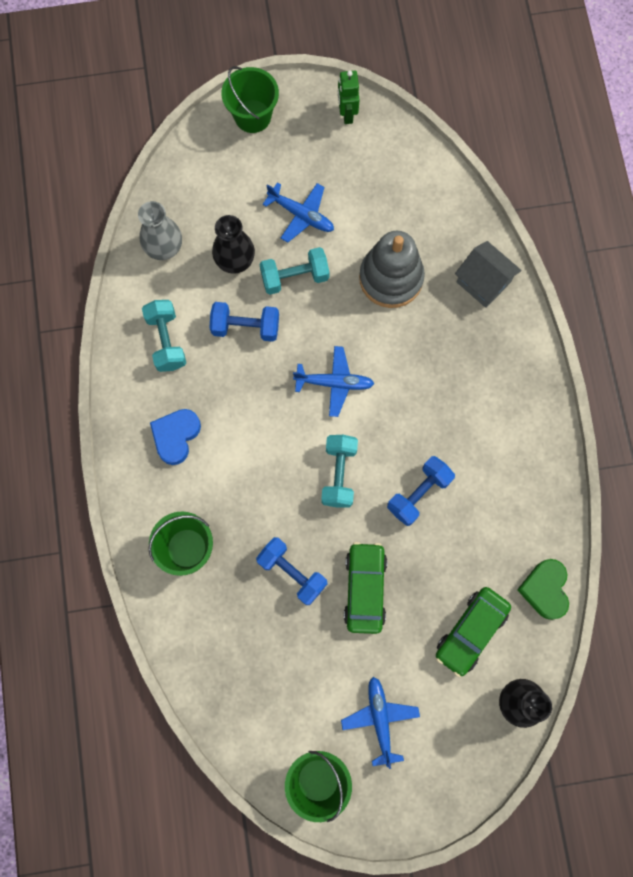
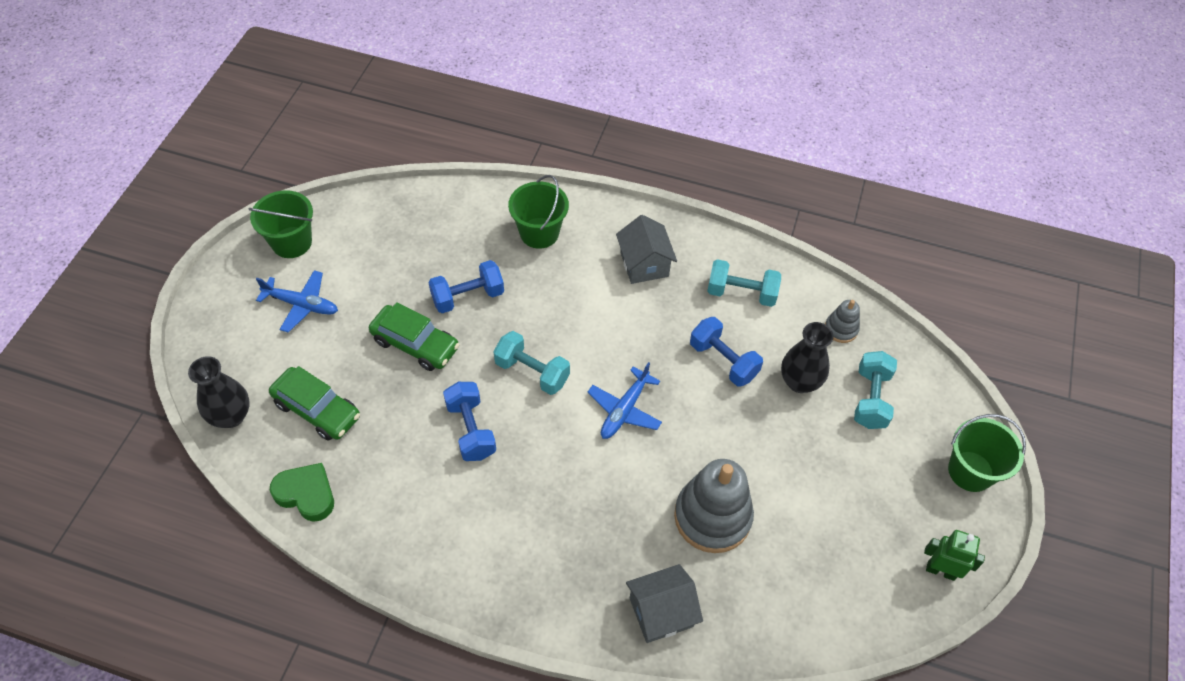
camera: 115 degrees right, 20 degrees down
(164, 248) = (841, 329): grey vase -> grey stacking toy
(176, 436) = (644, 264): blue heart -> grey house
(245, 327) = (723, 361): blue dumbbell -> blue dumbbell turned 75 degrees counterclockwise
(295, 277) = (757, 426): turquoise dumbbell -> turquoise dumbbell (870, 399)
(301, 215) = (827, 464): blue plane -> none
(471, 631) = (317, 410): green car -> green car turned 150 degrees clockwise

